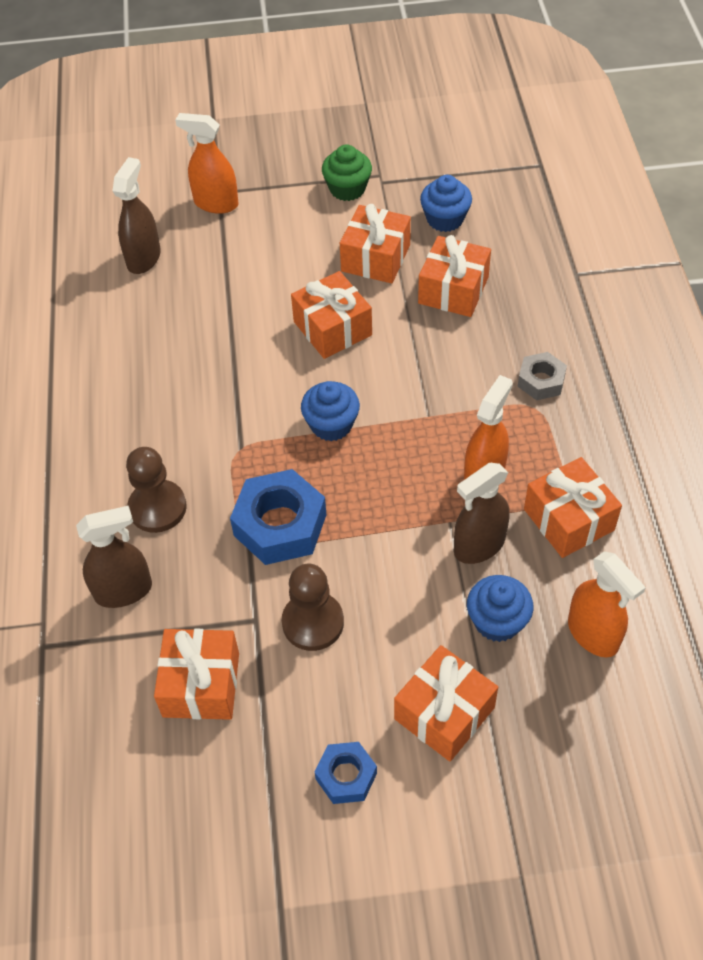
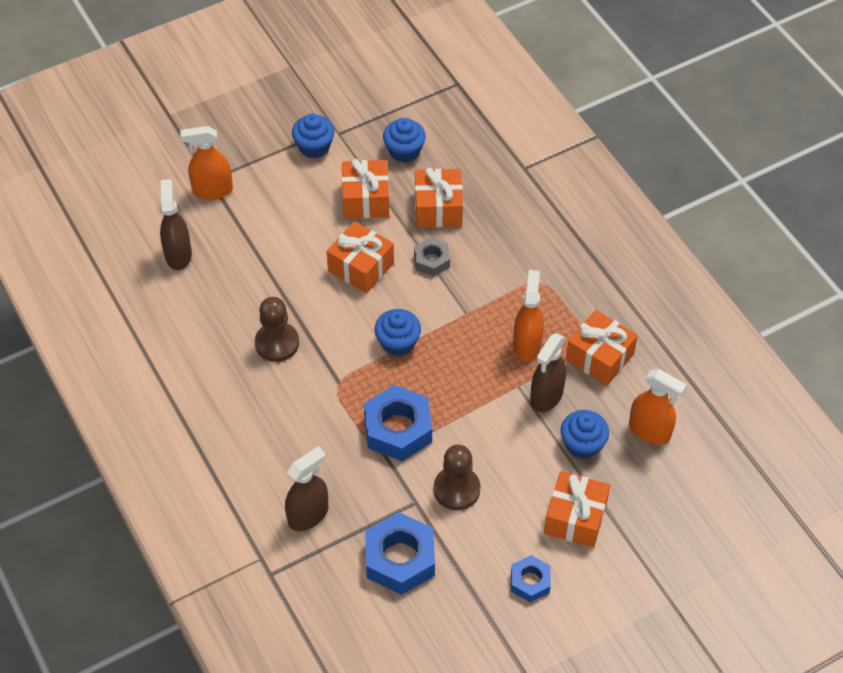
camera: 25 degrees left, 0 degrees up
(157, 508) = (300, 447): brown pawn -> brown pawn (277, 343)
(201, 684) = (400, 559): orange gift -> blue nut
(347, 189) = (314, 147): green cupcake -> blue cupcake
(541, 381) = (535, 260): grey nut -> grey nut (431, 260)

